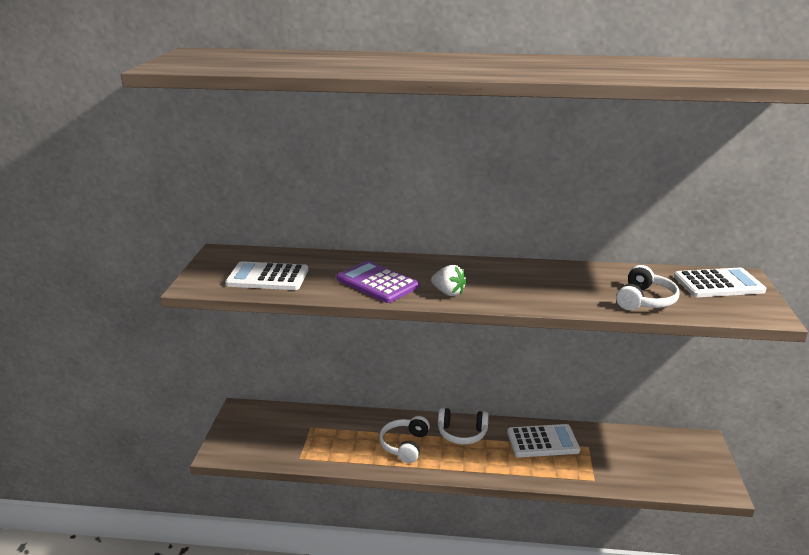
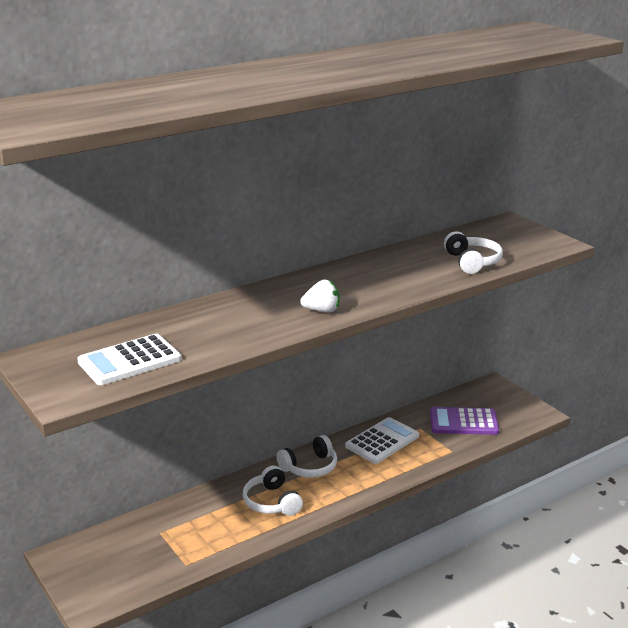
camera: 40 degrees left, 0 degrees up
(377, 283) = (246, 325): purple calculator -> purple calculator (463, 422)
(718, 284) = (501, 232): white calculator -> none

